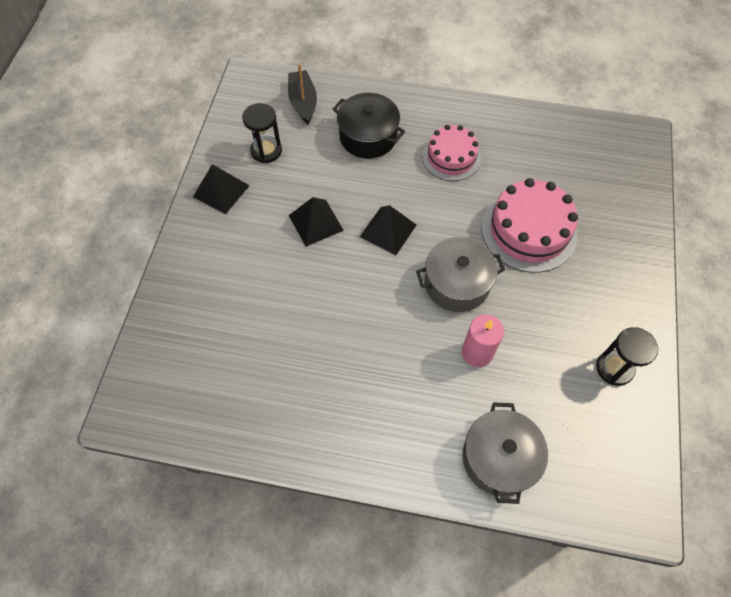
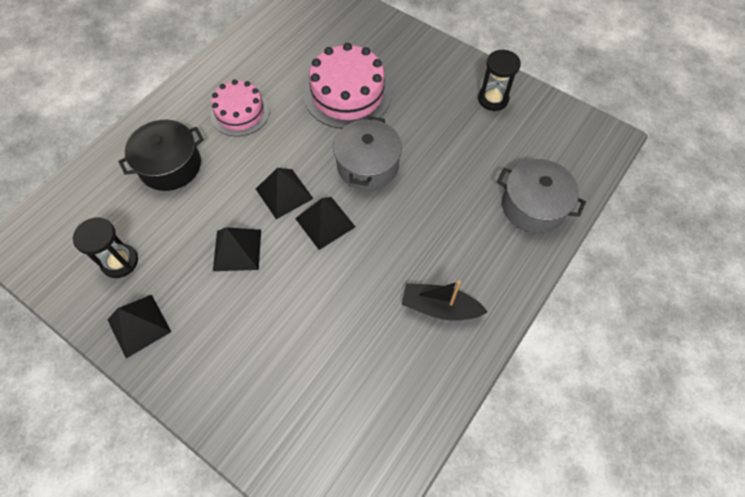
camera: 65 degrees left, 0 degrees up
(303, 102) = (85, 204): black boat -> black boat (440, 307)
(376, 275) = (325, 222): none -> black pyramid
(477, 352) = (438, 180): pink candle -> none

